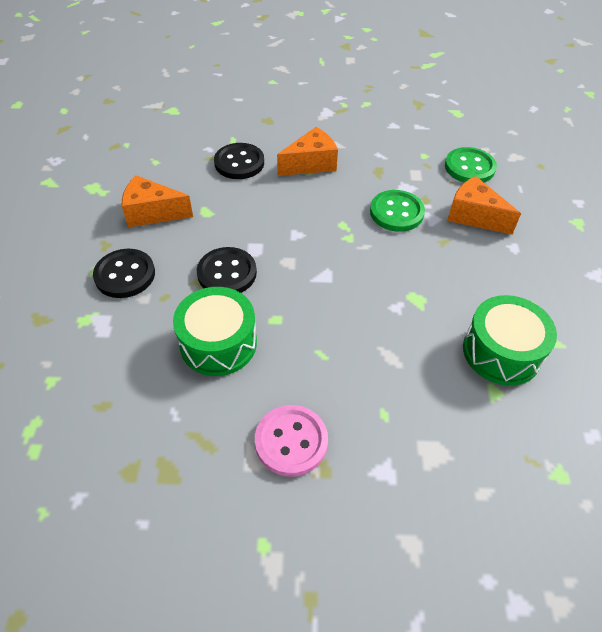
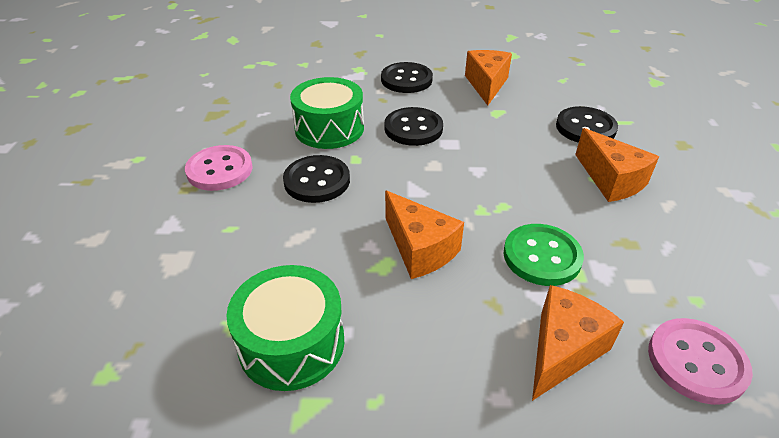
camera: 90 degrees right, 10 degrees down
(311, 349) = (317, 181): none -> black button
(397, 276) = (419, 249): none -> orange cheese
(469, 167) = (696, 362): green button -> pink button

